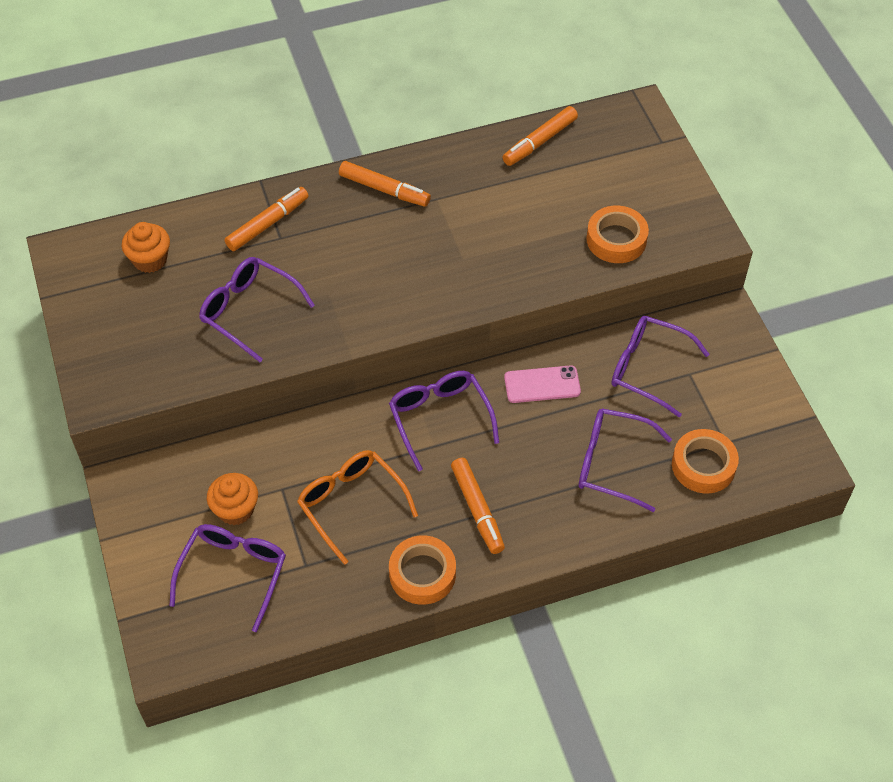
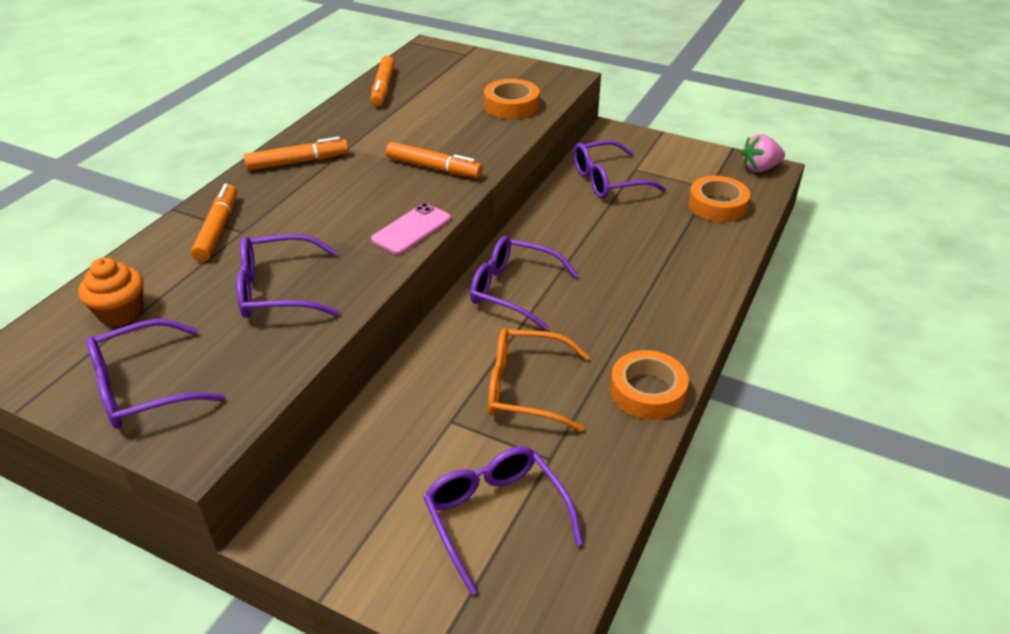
camera: 45 degrees left, 15 degrees down
(235, 510) = (430, 466): orange cupcake -> none
(477, 509) = (622, 323): orange marker -> orange marker (433, 168)
(542, 384) = (555, 227): pink phone -> pink phone (411, 229)
(611, 463) = (665, 239): purple glasses -> purple glasses (142, 388)
(802, 457) = (759, 168): none -> pink strawberry

